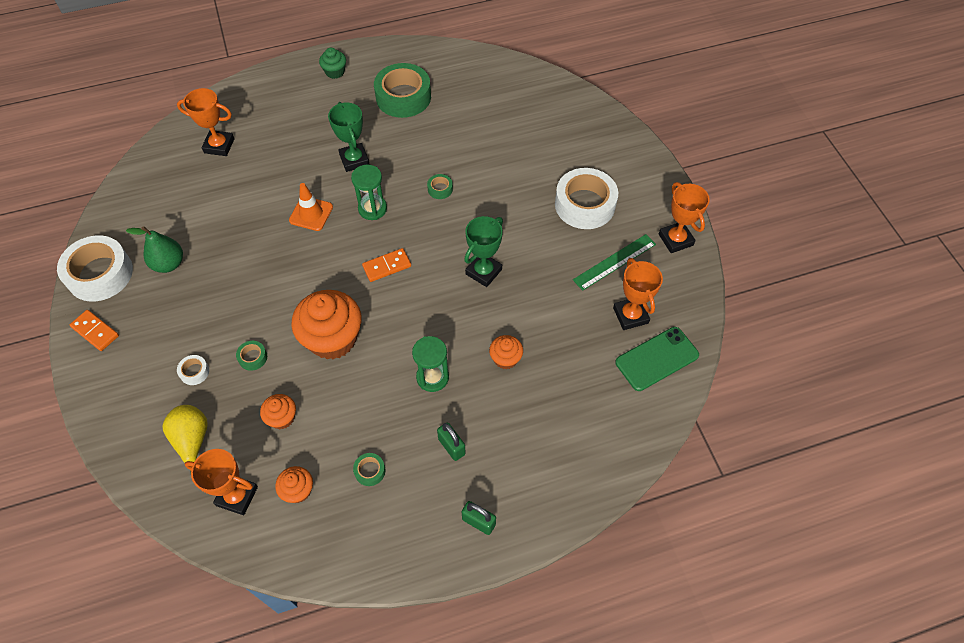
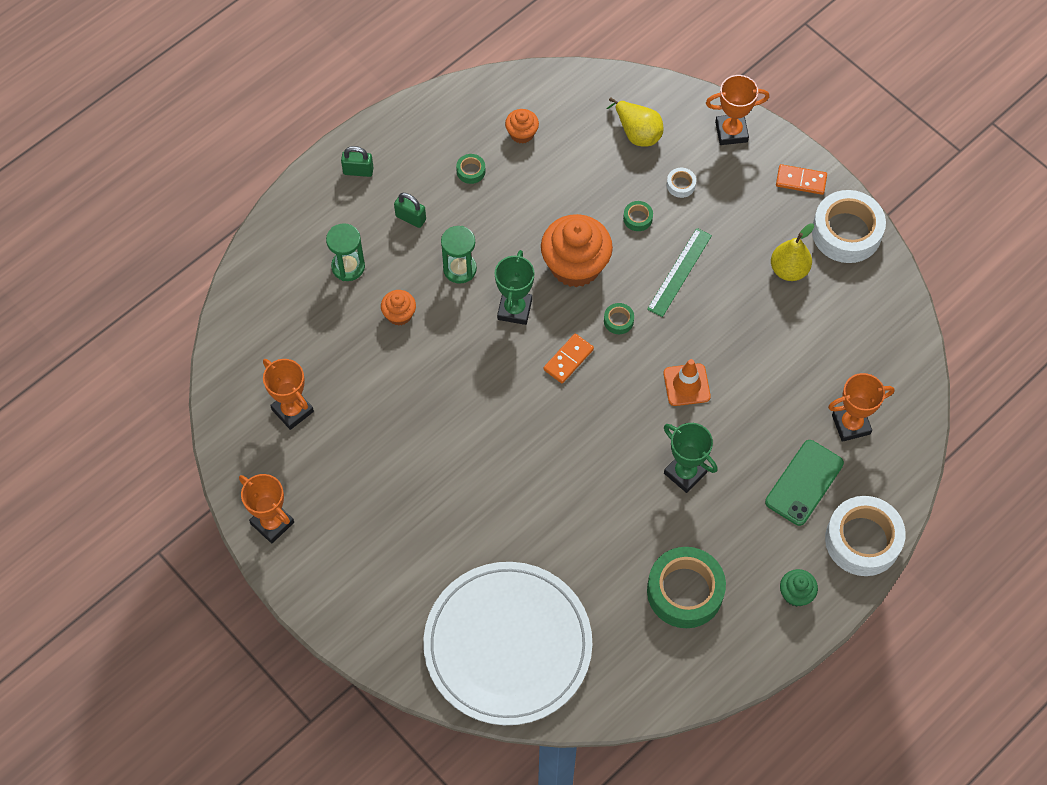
camera: 155 degrees right, 5 degrees up
(169, 264) = (789, 270): green pear -> yellow pear
(237, 496) = (569, 110): orange trophy -> orange trophy (731, 132)
(282, 418) = (574, 180): orange cupcake -> none
(372, 209) = (624, 419): green hourglass -> green hourglass (348, 267)
(440, 189) = (565, 476): green tape -> green tape (618, 321)
(483, 272) = (465, 395): green trophy -> green trophy (514, 309)
(537, 110) = (507, 645): none -> white plate
(585, 204) = (391, 526): white tape -> white tape (862, 540)
(614, 262) = (330, 466): green ruler -> green ruler (679, 272)
(657, 359) = (251, 375): green phone -> green phone (804, 482)

